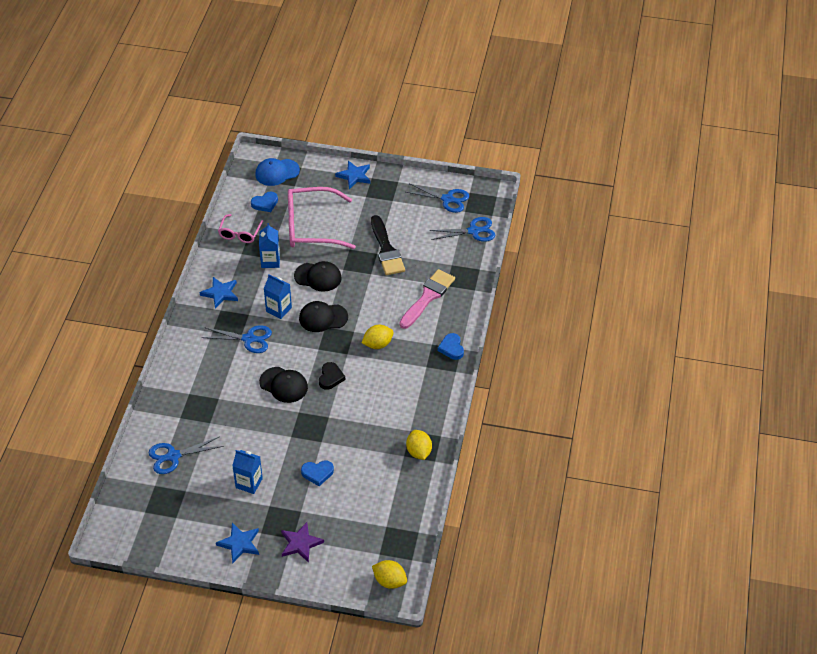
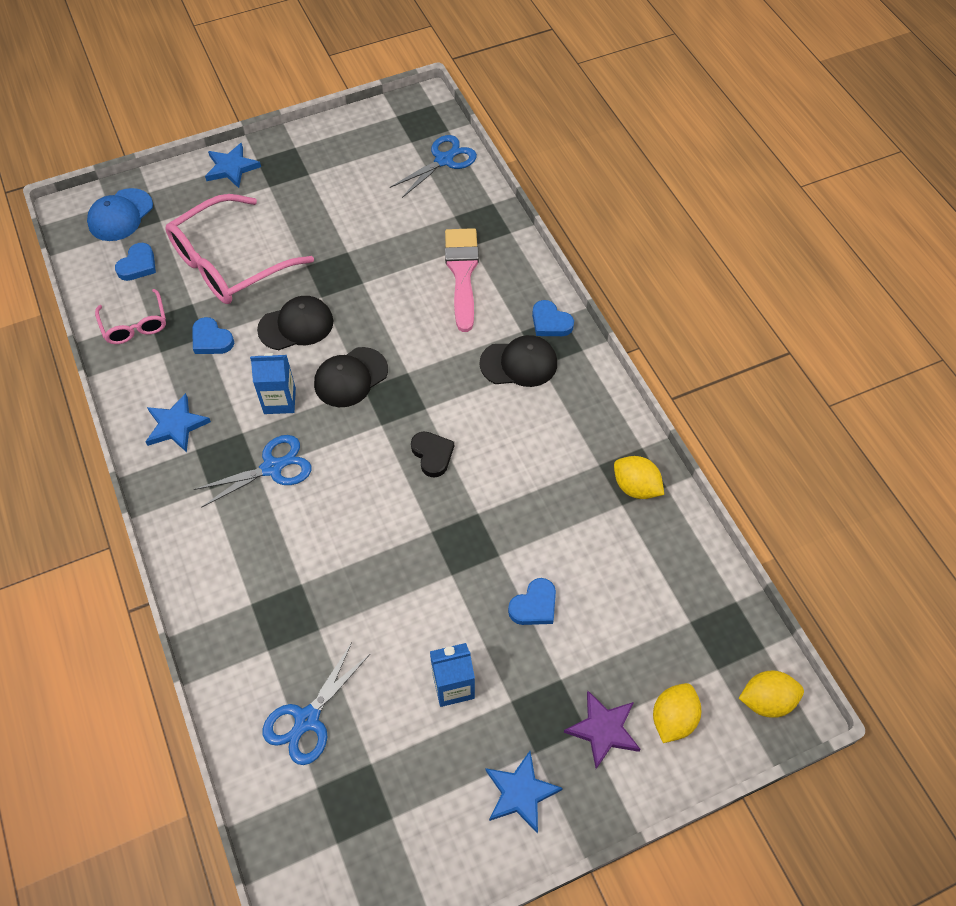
camera: 35 degrees left, 10 degrees up
(270, 261) = (211, 340): blue carton -> blue heart
(283, 385) = (377, 505): black cap -> black cap (519, 363)
(377, 344) = (454, 372): yellow lemon -> yellow lemon (673, 718)
(386, 250) = (356, 240): black brush -> none
(447, 199) = (377, 138): blue scissors -> none

